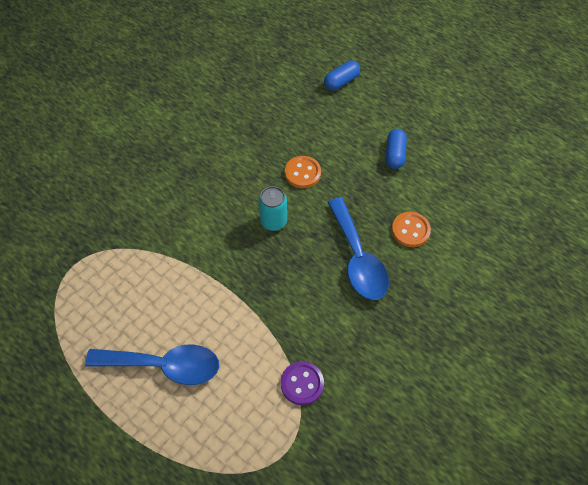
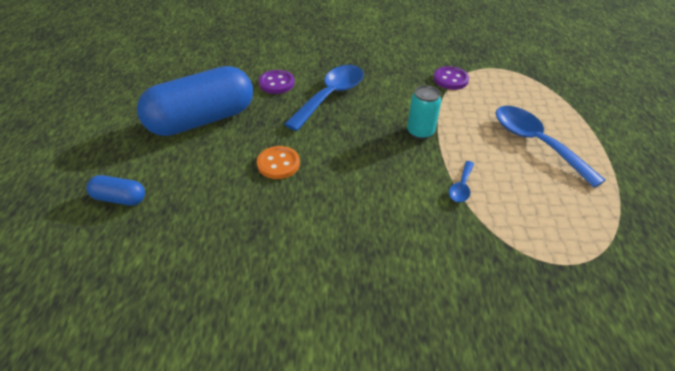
camera: 130 degrees left, 15 degrees down
(179, 265) = (461, 187): none -> blue spoon
(273, 221) = (350, 154): turquoise can -> turquoise can (420, 132)
(395, 154) = (201, 120): blue capsule -> blue capsule, size x2.31
(410, 230) = (276, 83): orange button -> purple button

